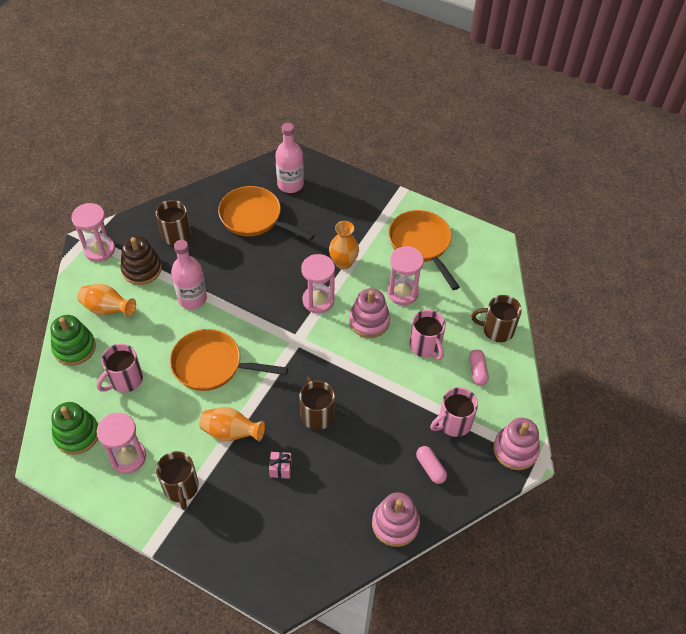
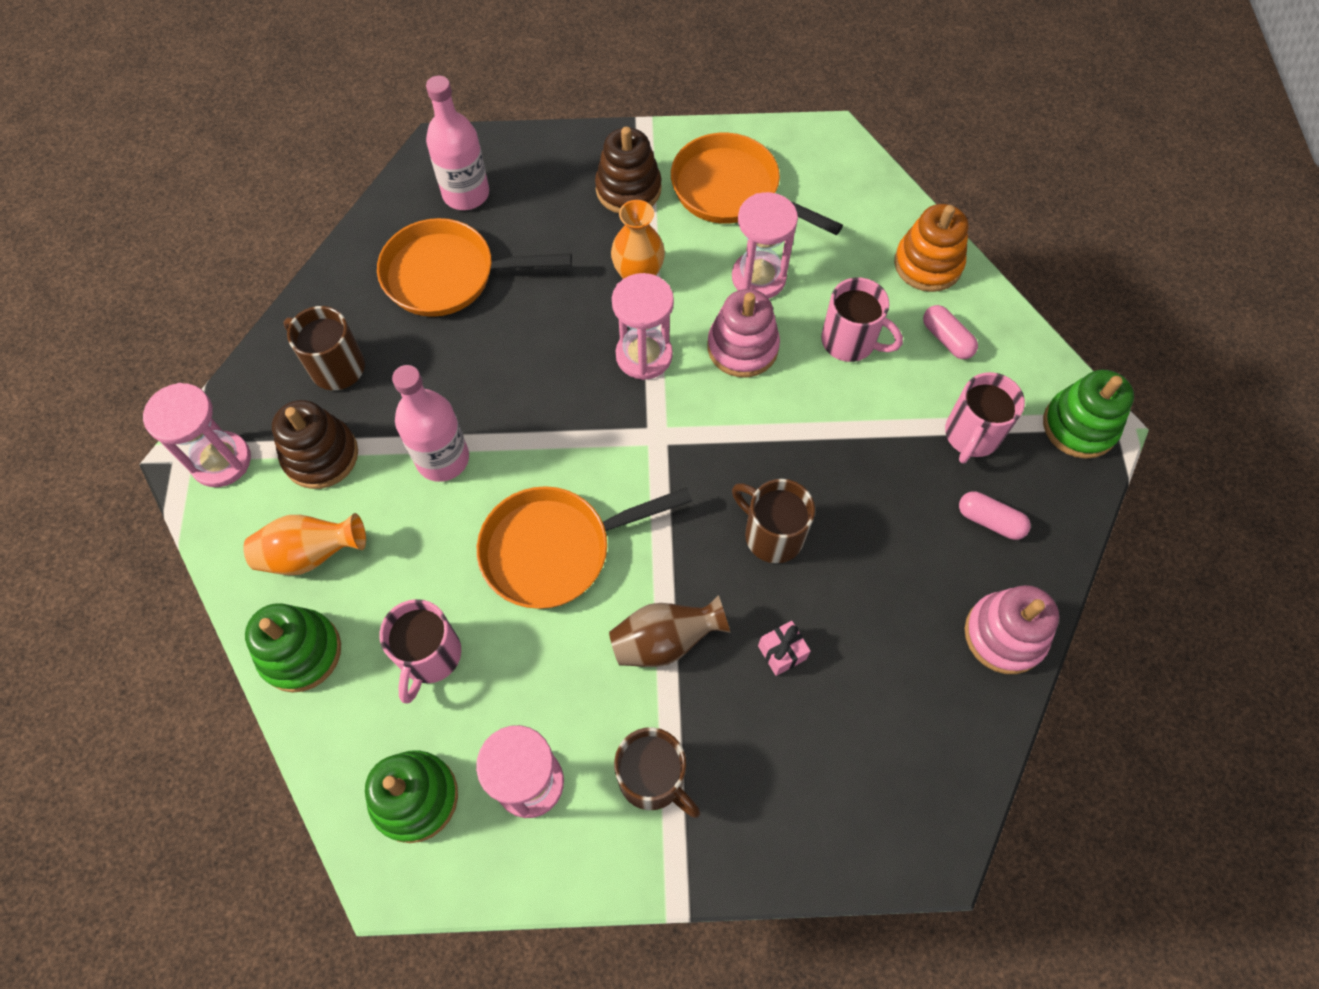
camera: 30 degrees left, 10 degrees up
(231, 432) = (665, 641): orange vase -> brown vase
(370, 219) = (628, 189): none -> brown stacking toy
(496, 330) = (928, 264): brown mug -> orange stacking toy
(515, 450) = (1079, 426): pink stacking toy -> green stacking toy

